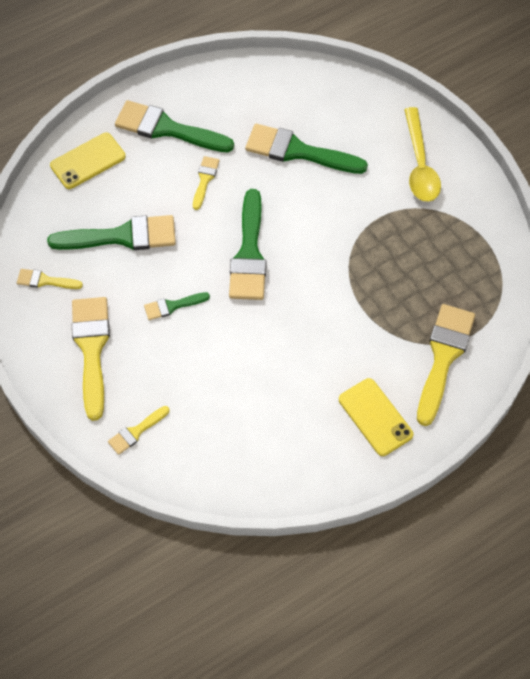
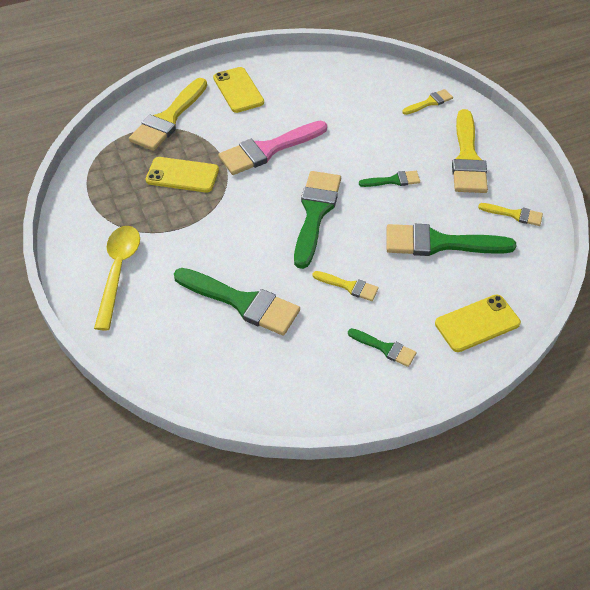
camera: 170 degrees left, 10 degrees down
(167, 129) = (385, 348): green brush -> green brush, size x0.50
(205, 180) = (349, 286): yellow brush -> yellow brush turned 90 degrees counterclockwise
(316, 328) = (268, 150): none -> pink brush
(399, 280) = (182, 175): none -> yellow phone

